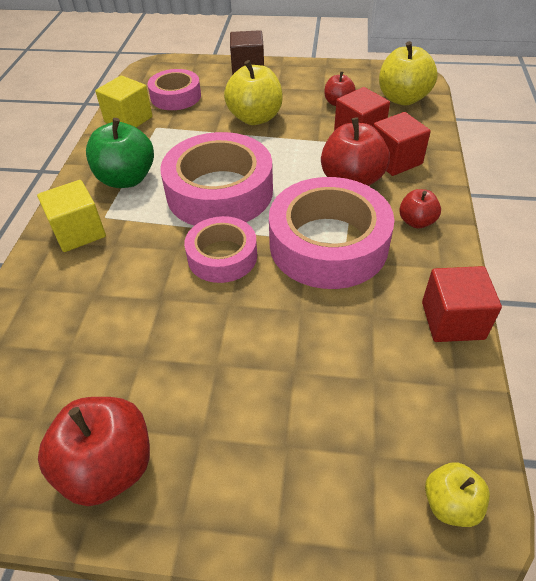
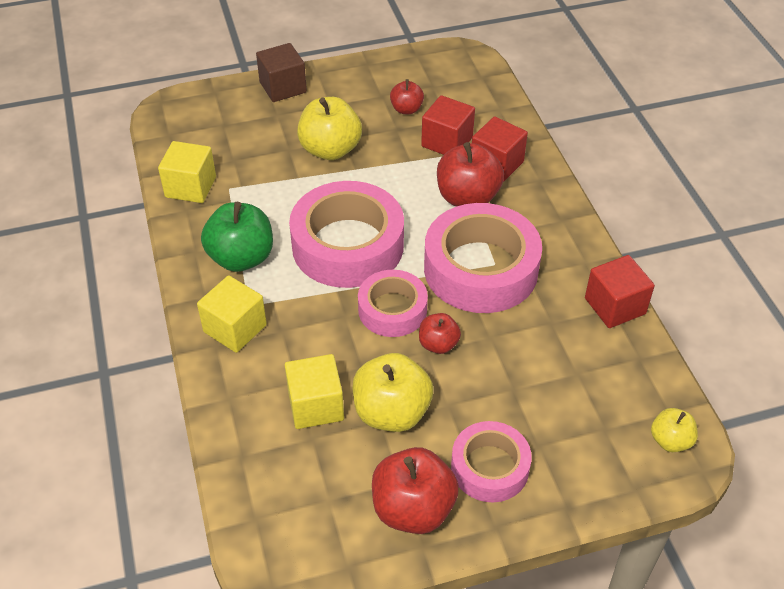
camera: 25 degrees left, 0 degrees up
(94, 321) = (316, 405): none -> yellow cube
(176, 96) = (224, 144): pink tape -> pink tape (490, 467)
(403, 99) = (469, 88): yellow apple -> yellow apple (392, 412)
(416, 221) = (546, 224): red apple -> red apple (438, 344)

